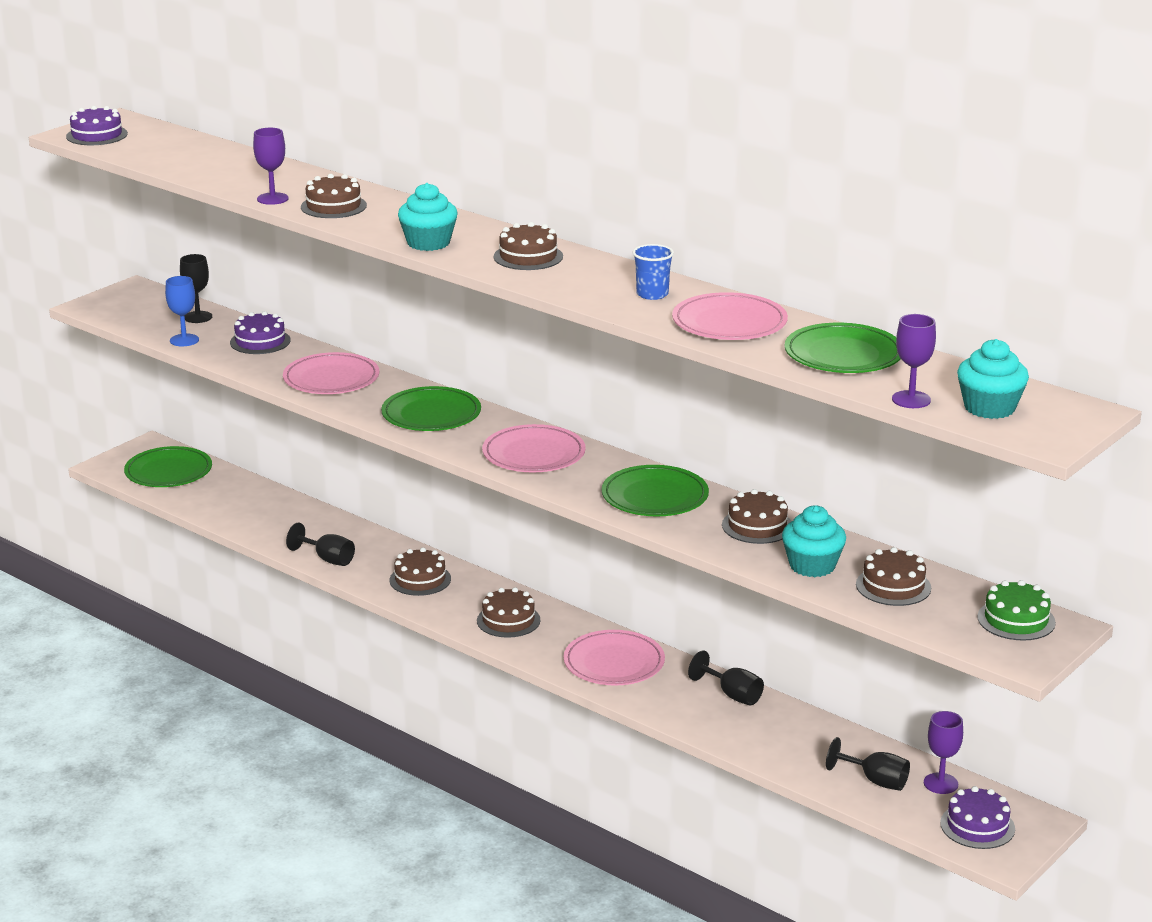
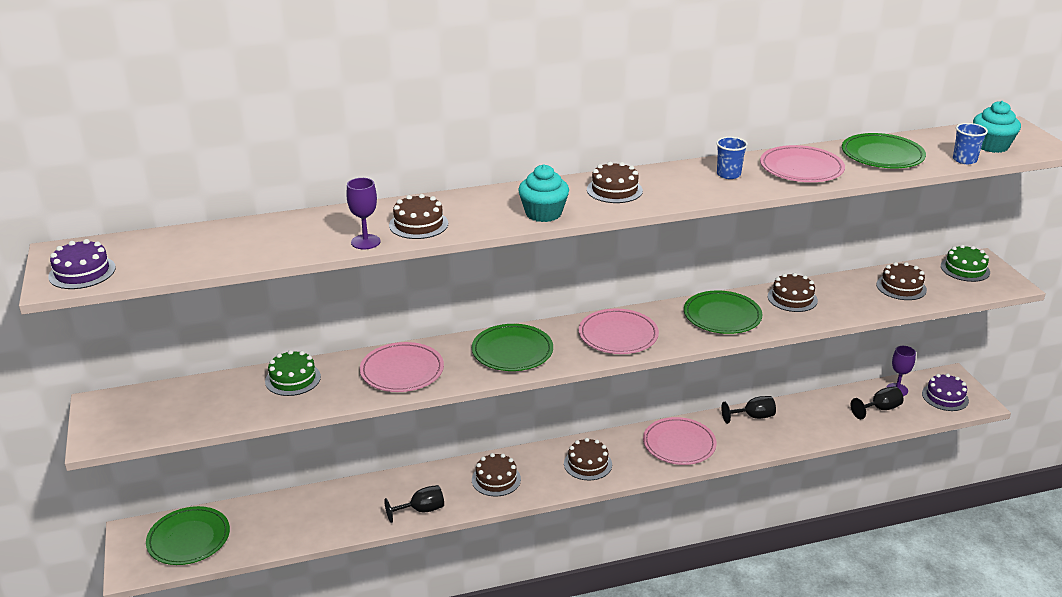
camera: 55 degrees left, 5 degrees up
(184, 340) = (238, 413): blue goblet -> none
(198, 317) = (204, 392): black goblet -> none
(260, 341) = (293, 379): purple cake -> green cake
(812, 566) = (857, 301): turquoise cupcake -> none
(911, 400) = (964, 160): purple goblet -> blue cup

